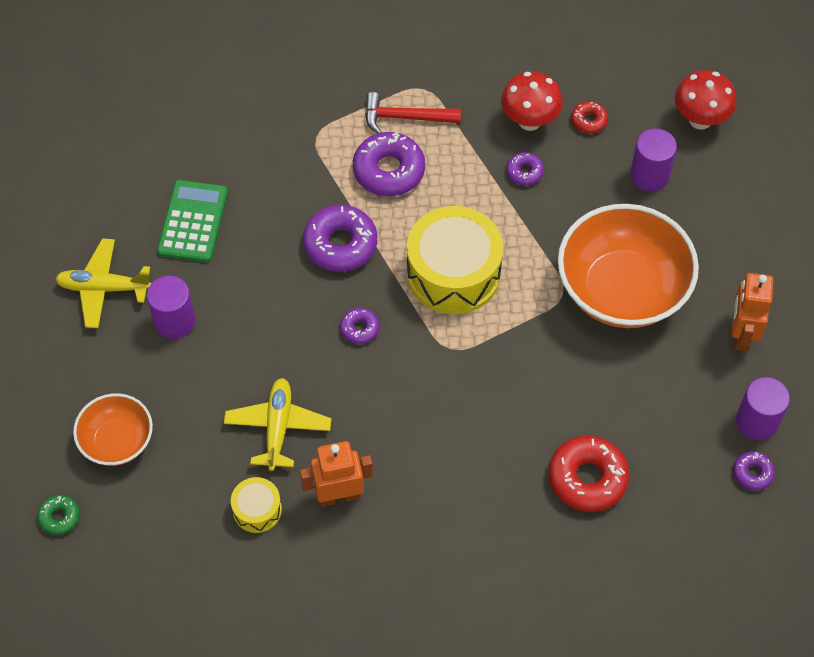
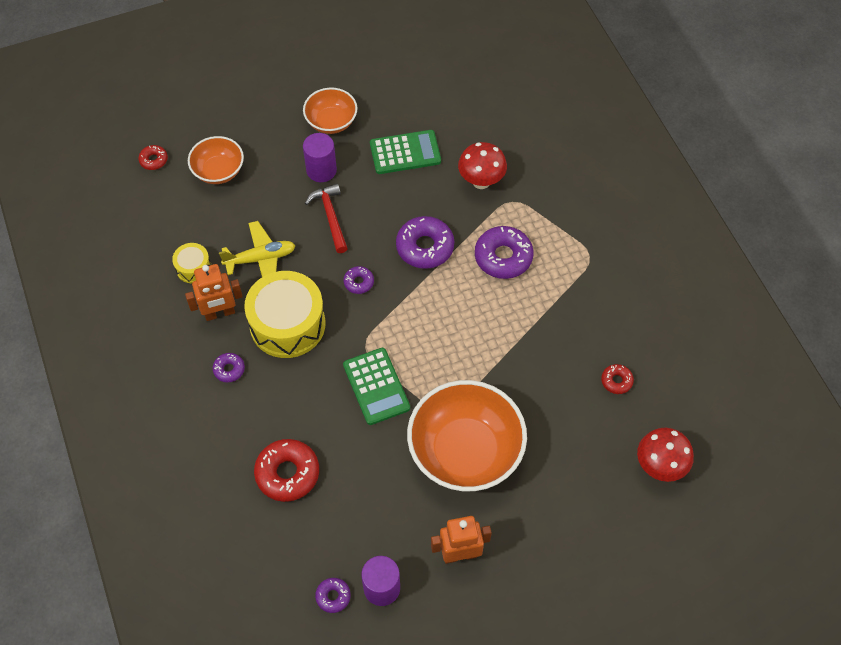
camera: 70 degrees right, 0 degrees up
(59, 517) = (154, 160): green donut -> red donut
(103, 288) = (331, 122): yellow plane -> orange bowl
(339, 496) = (220, 313): orange robot -> orange robot turned 105 degrees clockwise
(405, 118) = (556, 253): red hammer -> red hammer (330, 217)
(453, 273) = (431, 328): yellow drum -> yellow drum (287, 324)
(508, 352) = (376, 386): none -> green calculator
(524, 172) = (544, 349): purple donut -> purple donut (229, 369)
(529, 121) = (595, 338): red mushroom -> red mushroom (481, 181)
(649, 175) = (584, 442): purple cylinder -> none

